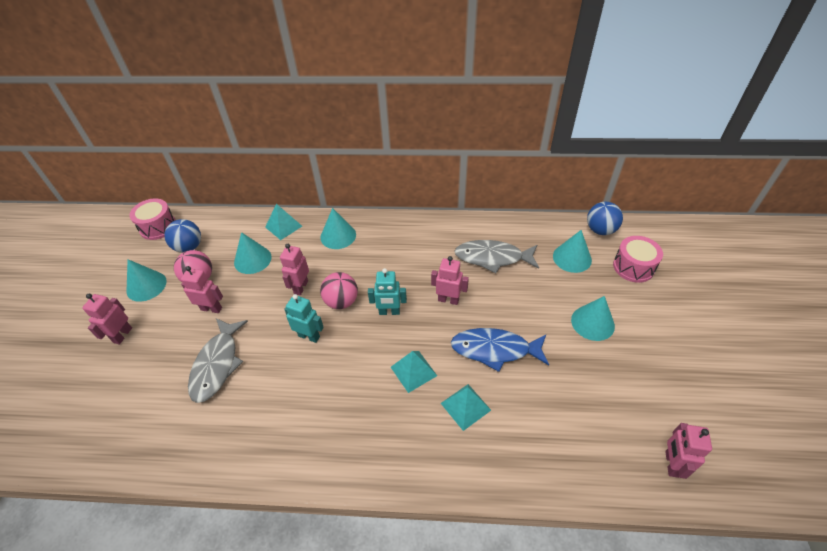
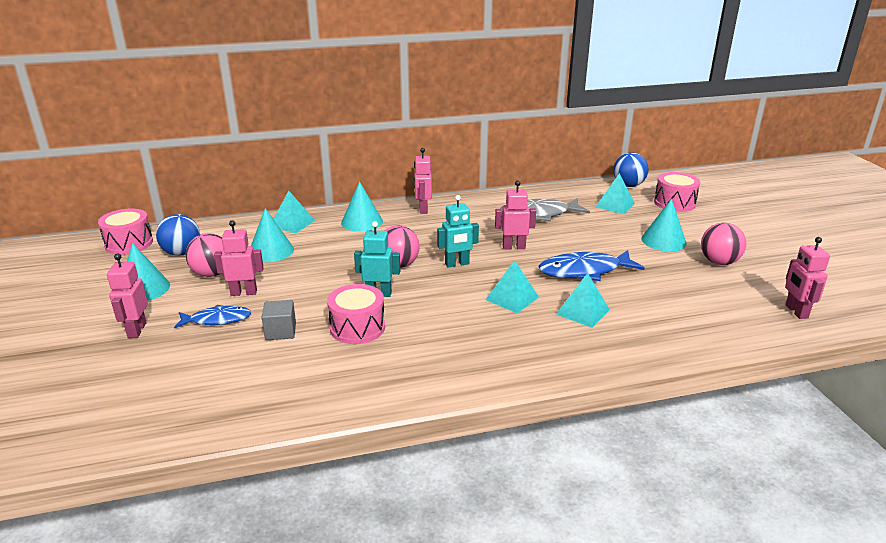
camera: 20 degrees left, 20 degrees down
(180, 337) = (217, 320): none -> blue fish
(217, 364) = (280, 331): grey fish -> grey cube
(274, 376) = (357, 327): none -> pink drum
(300, 287) = (344, 262): pink robot -> pink robot (423, 209)
(572, 258) = (615, 205): turquoise cone -> turquoise pyramid
(631, 368) = (719, 262): none -> pink ball

